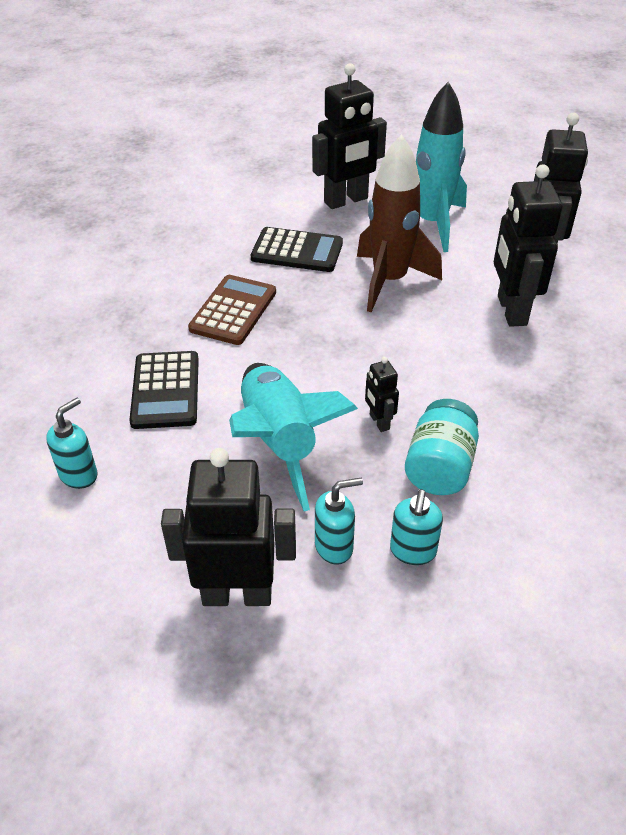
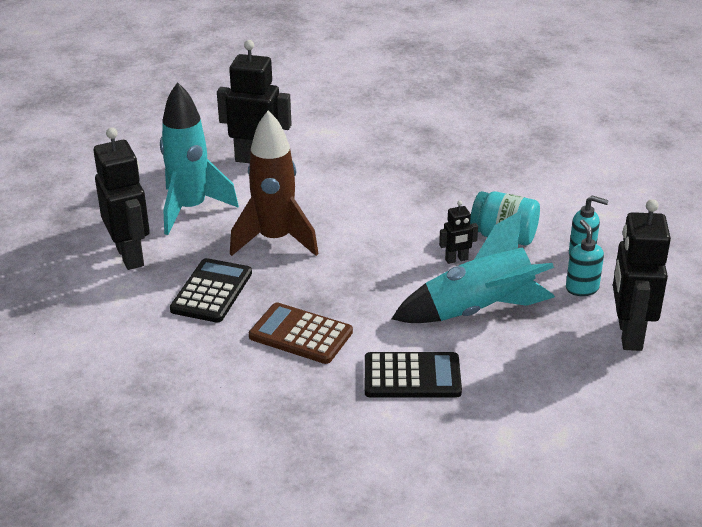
camera: 85 degrees left, 10 degrees down
(79, 475) = (518, 426): turquoise soap dispenser -> none
(511, 310) = (329, 184): black robot -> none

